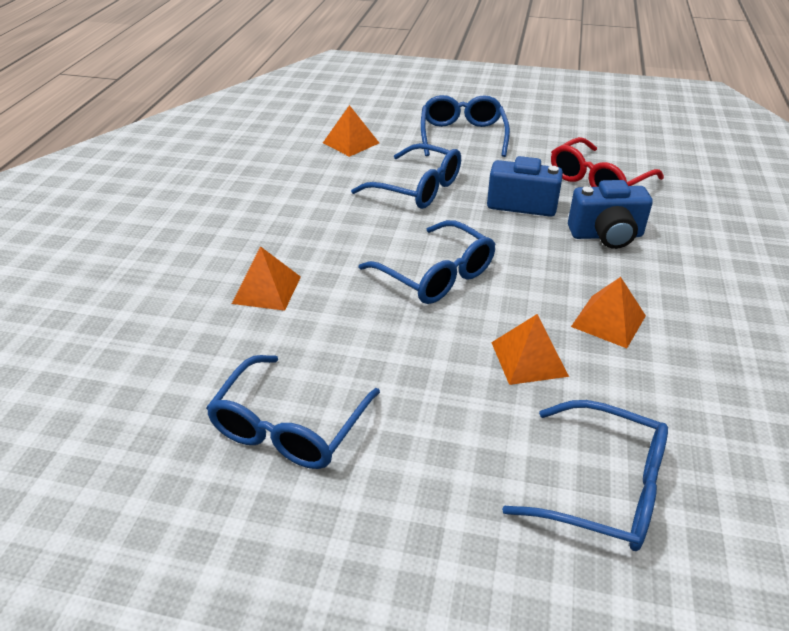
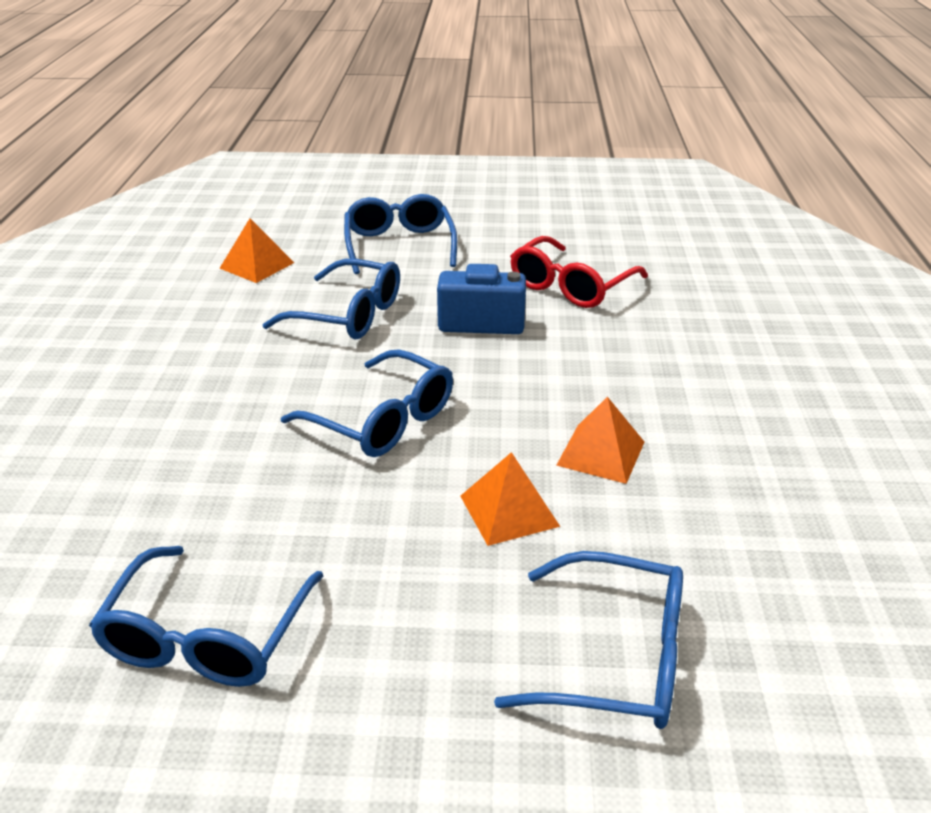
camera: 10 degrees left, 5 degrees down
(267, 289) = (161, 462): orange pyramid -> none
(606, 235) = (587, 351): blue camera -> none

